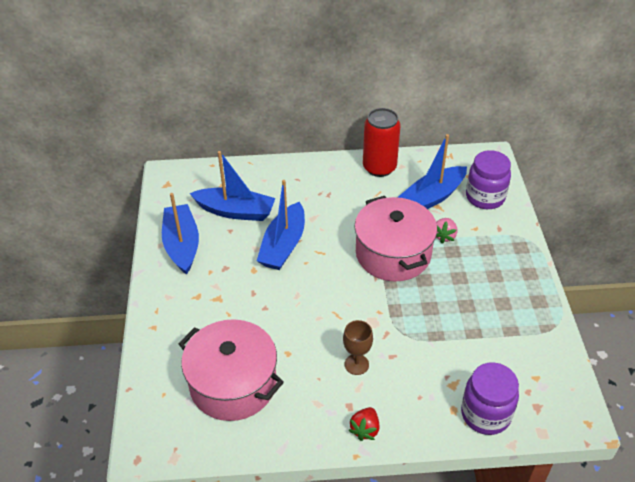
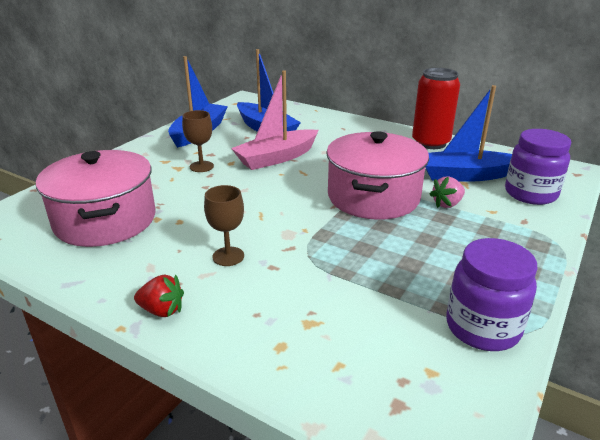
camera: 35 degrees right, 15 degrees down
(236, 287) = (201, 166): none -> brown goblet
(283, 245) = (276, 158): blue boat -> pink boat
(365, 429) = (162, 310): red strawberry -> red strawberry turned 135 degrees counterclockwise
(485, 414) = (315, 372): purple jar -> purple jar (482, 328)

